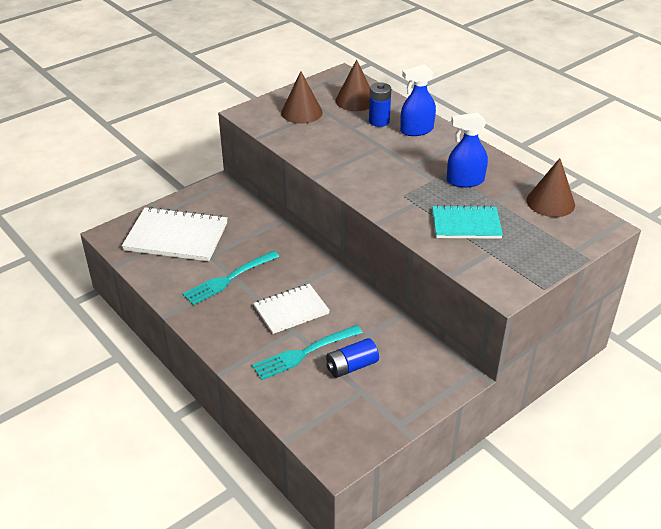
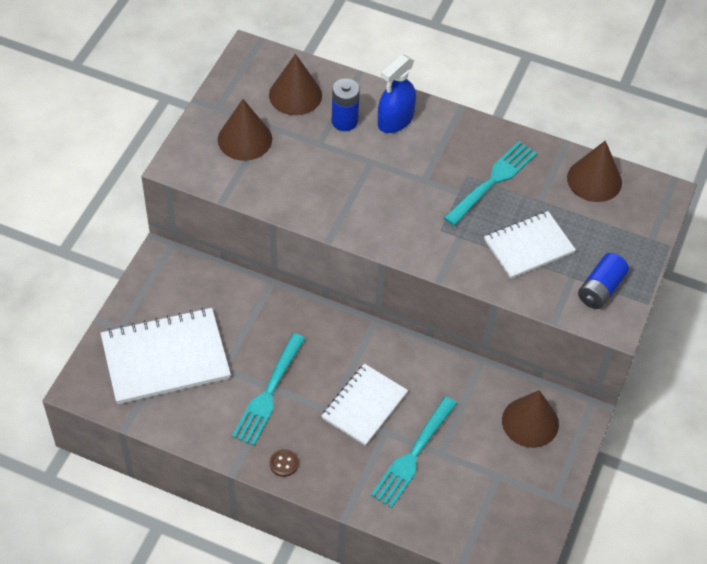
camera: 30 degrees left, 15 degrees up
(205, 323) = (284, 463): none -> brown button
(351, 366) = (470, 450): blue battery -> blue battery (600, 289)
(414, 366) = (530, 422): none -> brown cone
(465, 181) = (492, 182): blue spray bottle -> turquoise fork
(466, 224) = (528, 246): turquoise notebook -> white notebook

